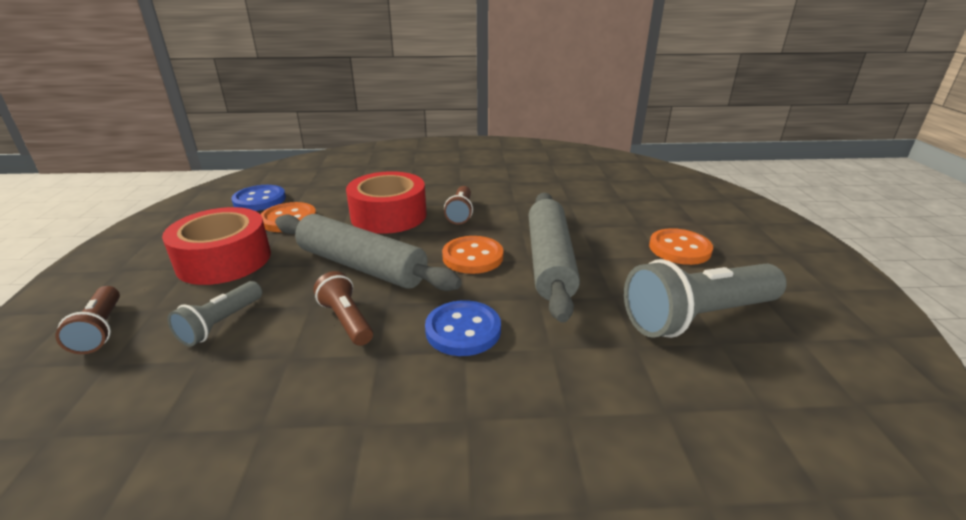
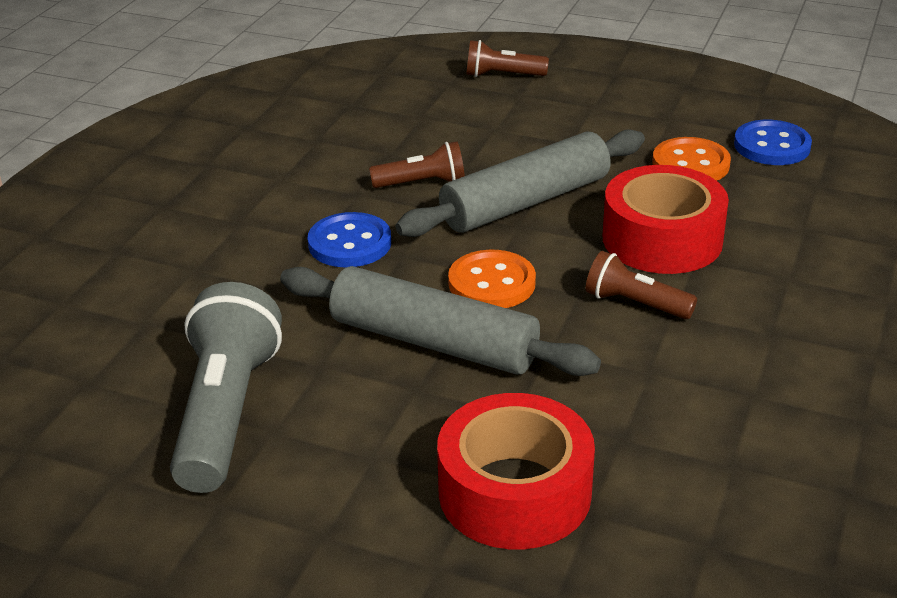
camera: 115 degrees right, 5 degrees up
(221, 323) = (469, 124): grey flashlight -> none
(224, 260) = (598, 124): red tape -> red tape (514, 492)
(679, 249) = (375, 489): orange button -> none

